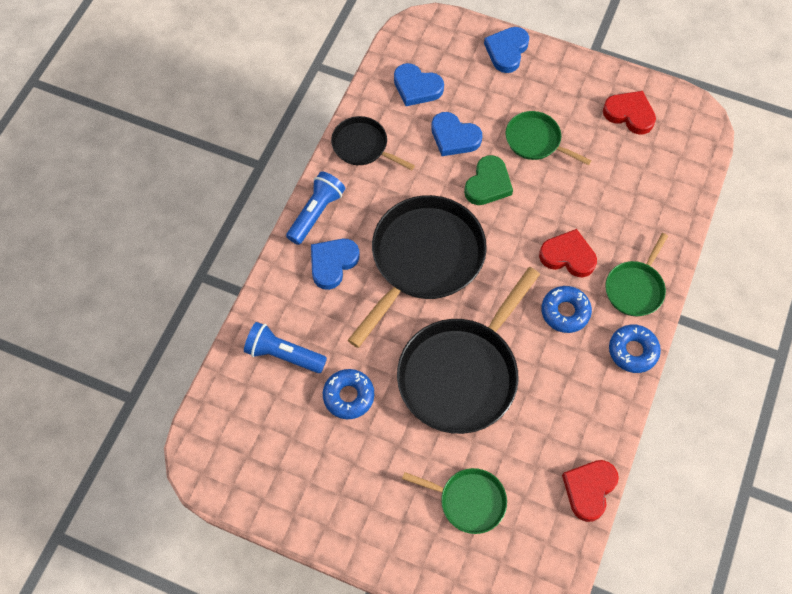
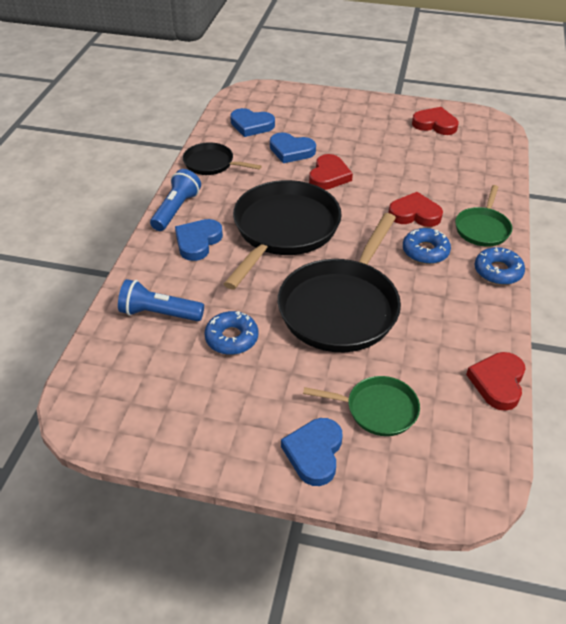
camera: 10 degrees left, 20 degrees down
(488, 184) = (329, 176): green heart -> red heart
(507, 51) = (321, 99): blue heart -> blue heart (314, 453)
(535, 140) = (362, 146): green pan -> none

